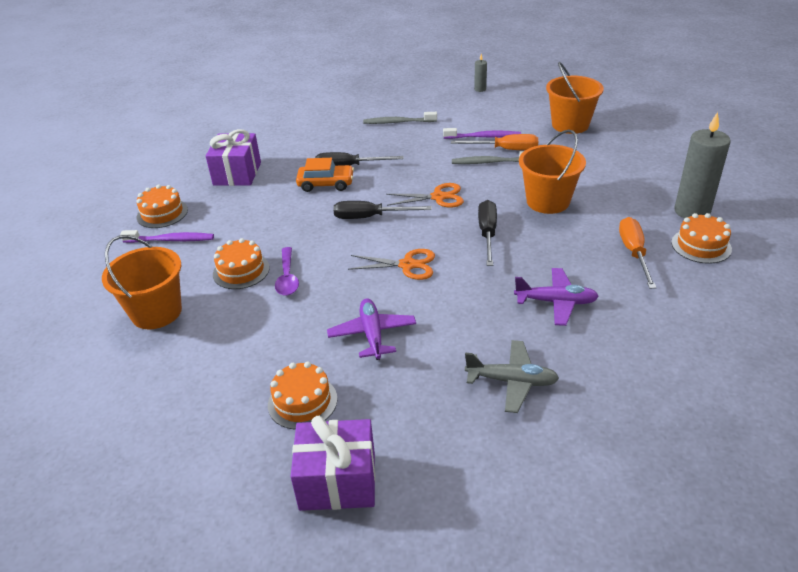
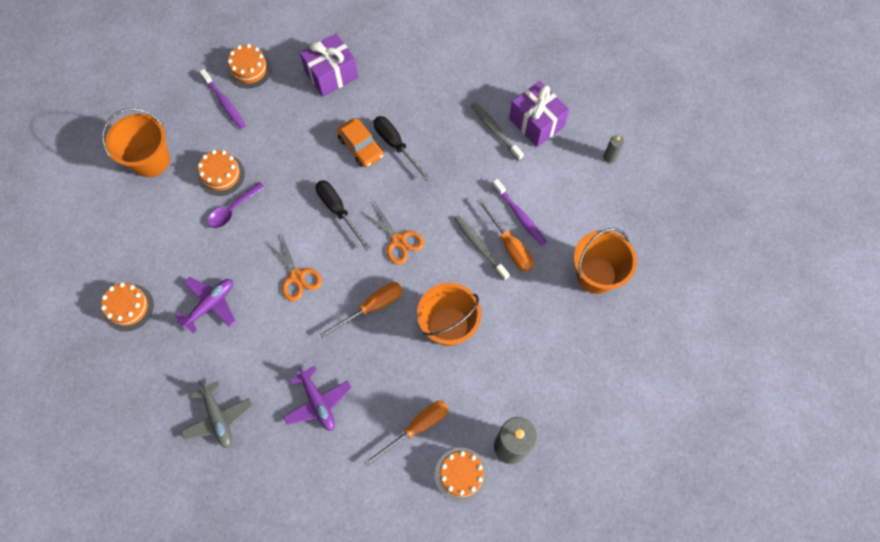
camera: 50 degrees right, 30 degrees up
(337, 481) = (83, 370): purple gift -> purple gift (536, 122)
(487, 234) = (372, 307): black screwdriver -> orange screwdriver

